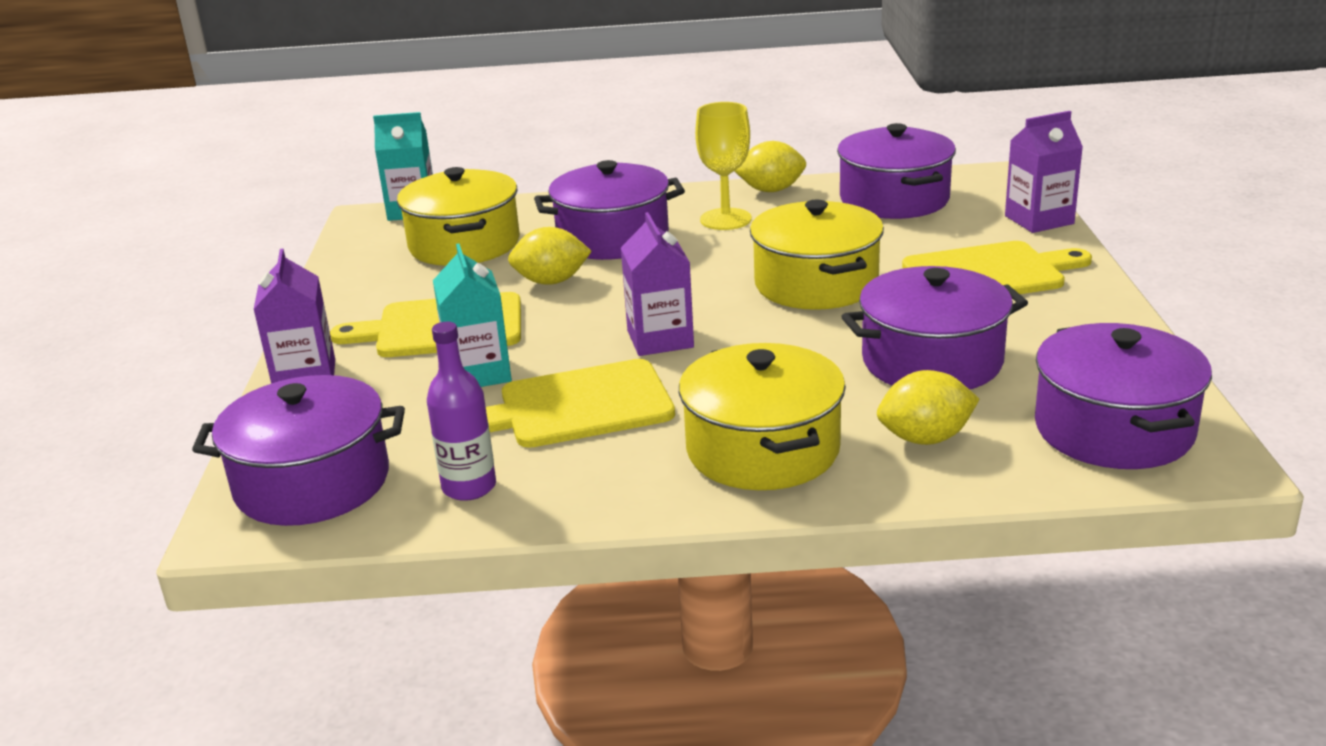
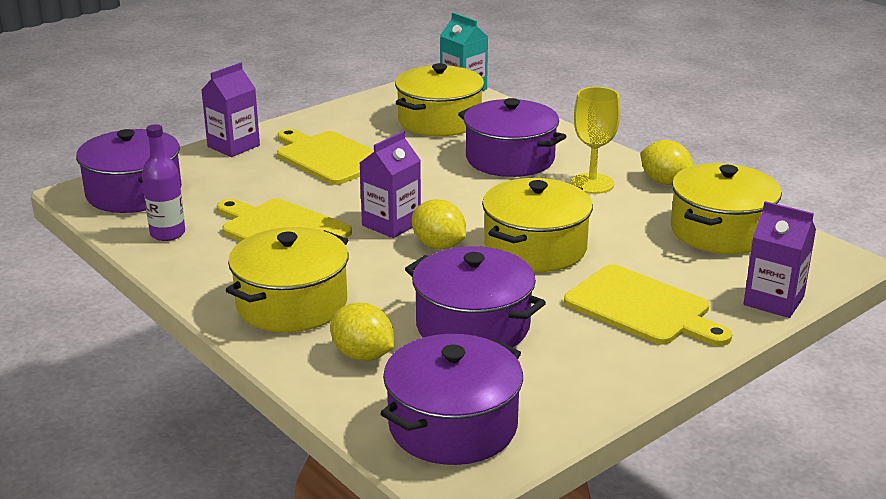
camera: 50 degrees right, 0 degrees up
(478, 373) = (288, 188): turquoise carton -> none
(551, 281) = (424, 164): yellow lemon -> yellow lemon (439, 245)
(894, 199) = (720, 231): purple pot -> yellow pot

